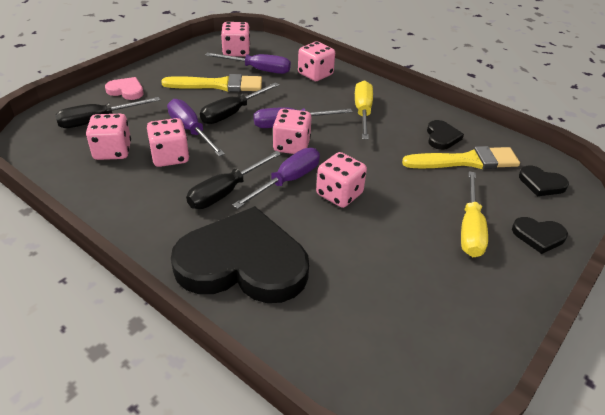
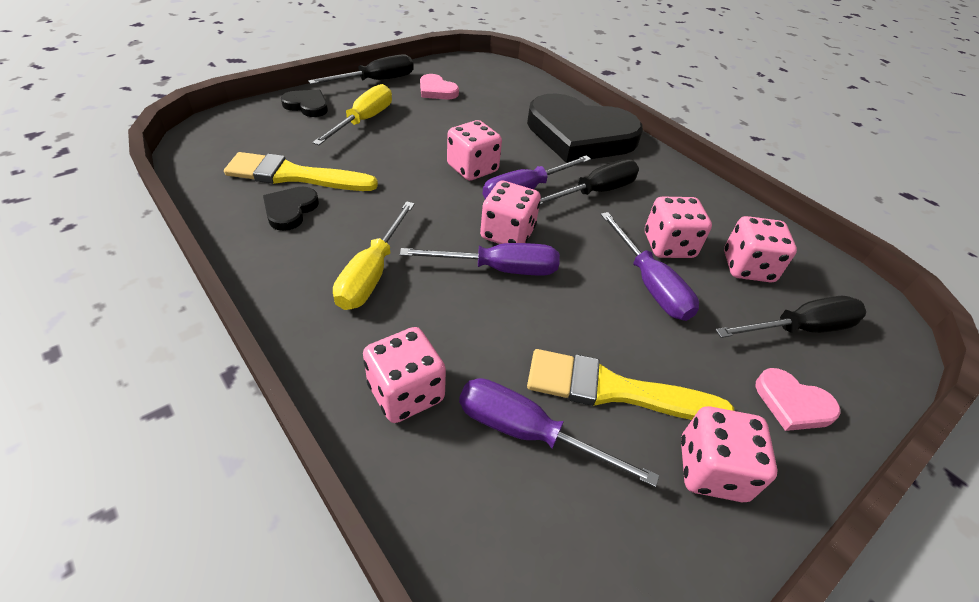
camera: 170 degrees left, 5 degrees up
(232, 113) = (587, 309): black screwdriver -> black screwdriver (376, 81)
(236, 52) = (576, 533): pink dice -> pink dice (711, 470)
(436, 301) = (437, 90): none -> pink heart
(541, 183) = (239, 139): black heart -> none

